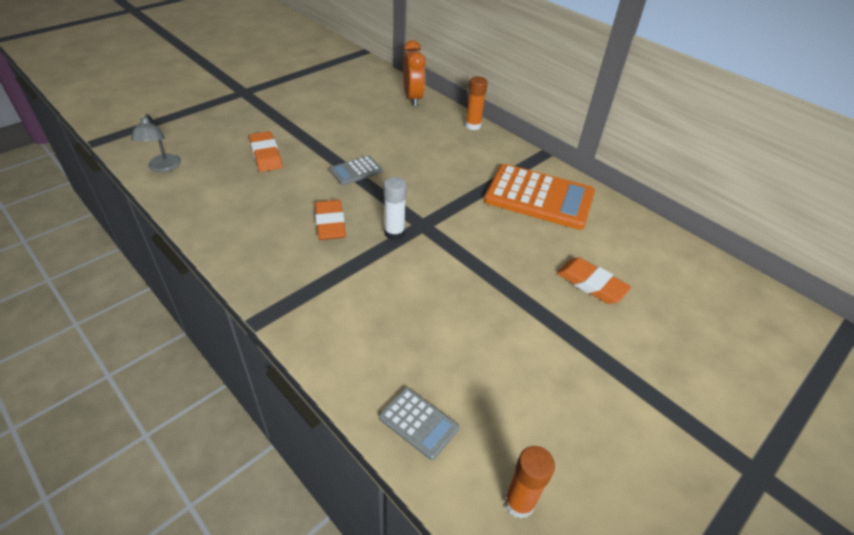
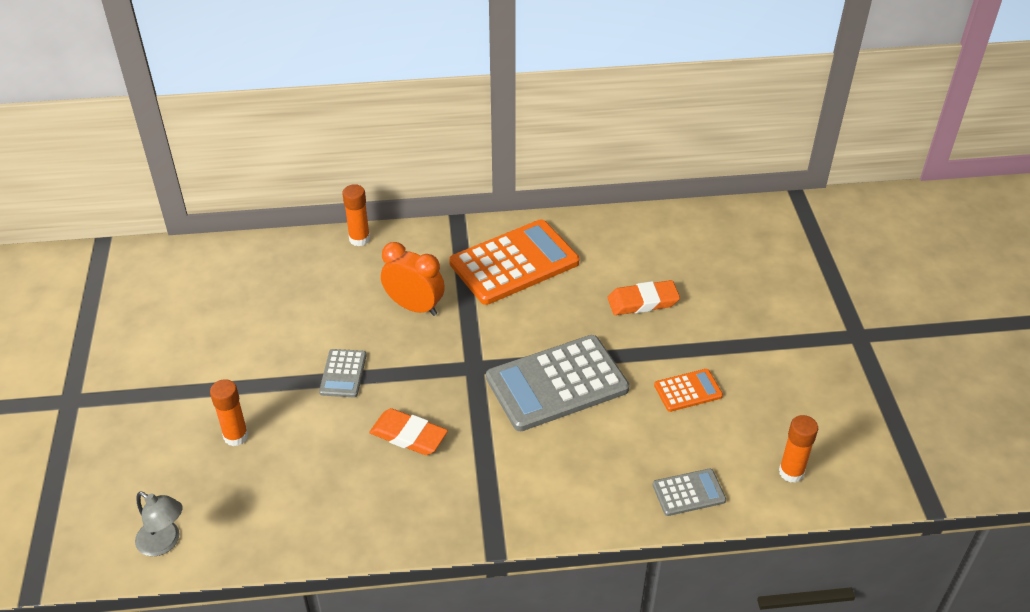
camera: 50 degrees left, 0 degrees up
(266, 155) = (236, 436): orange eraser -> orange glue stick
(394, 233) = (467, 394): white glue stick -> none
(413, 98) = (257, 256): orange clock -> orange clock (414, 307)
(452, 275) = (557, 384): none -> grey calculator
(532, 362) = (688, 391): none -> orange calculator

